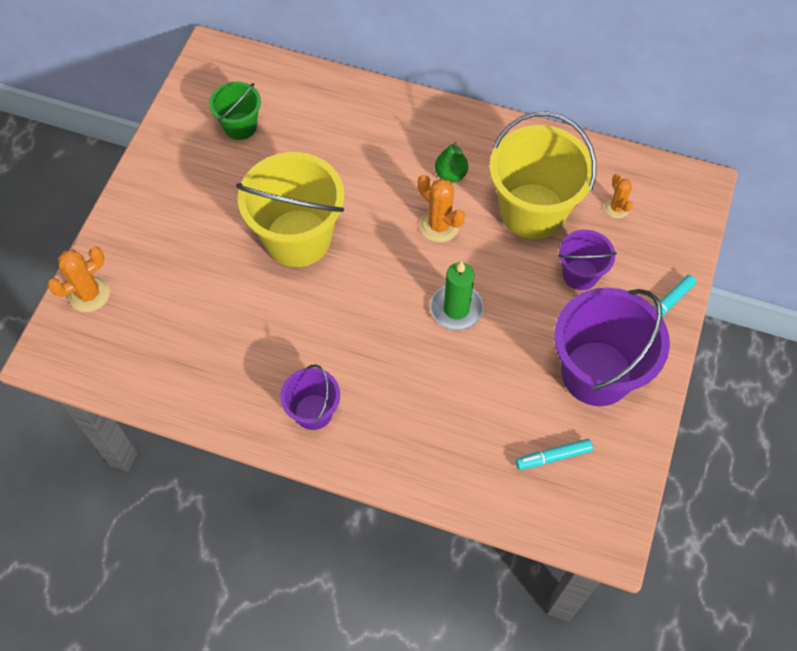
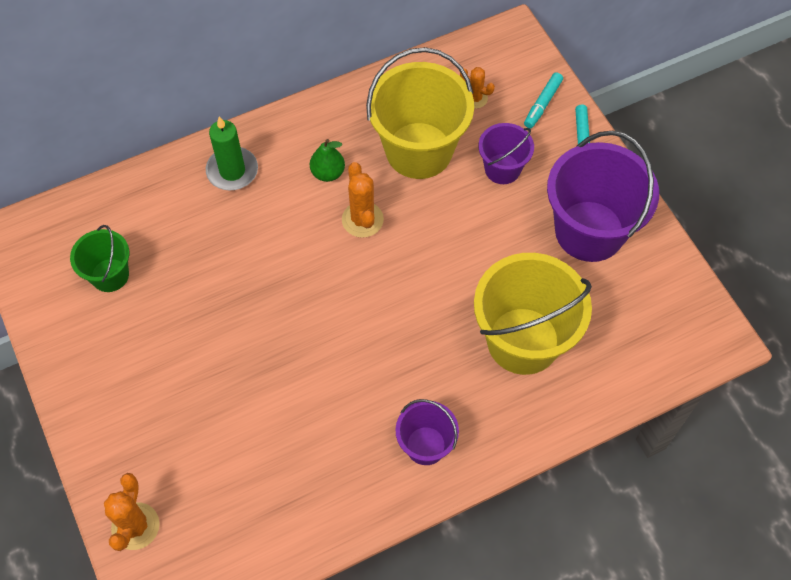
camera: 45 degrees left, 0 degrees up
(298, 238) = (263, 324): yellow bucket -> yellow bucket (523, 341)
(439, 226) = (362, 219): orange cactus -> orange cactus turned 75 degrees clockwise
(456, 308) = (444, 271): green candle -> green candle (232, 171)
(553, 457) = (625, 317): turquoise marker -> turquoise marker (542, 104)

